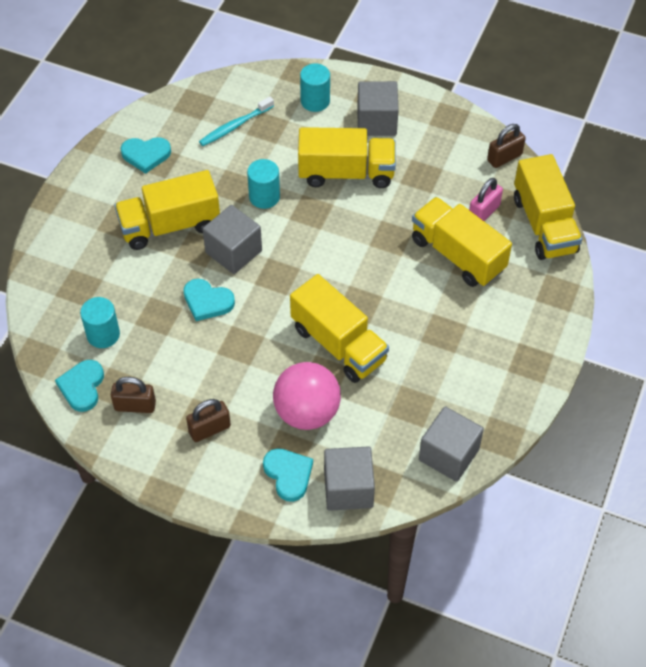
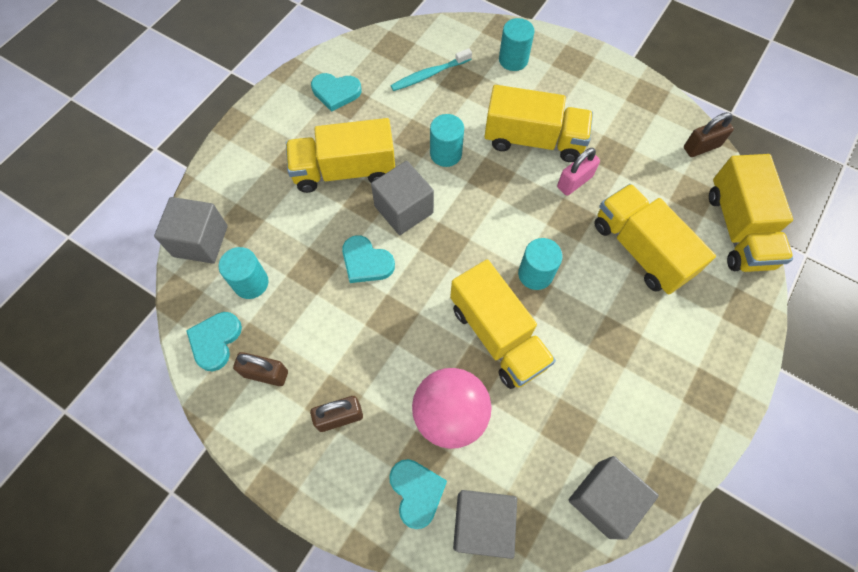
camera: 10 degrees right, 10 degrees up
(365, 289) = (535, 274): none -> turquoise cylinder
(376, 121) = (572, 89): grey cube -> grey cube (200, 241)
(483, 212) = (673, 205): pink padlock -> pink padlock (574, 182)

